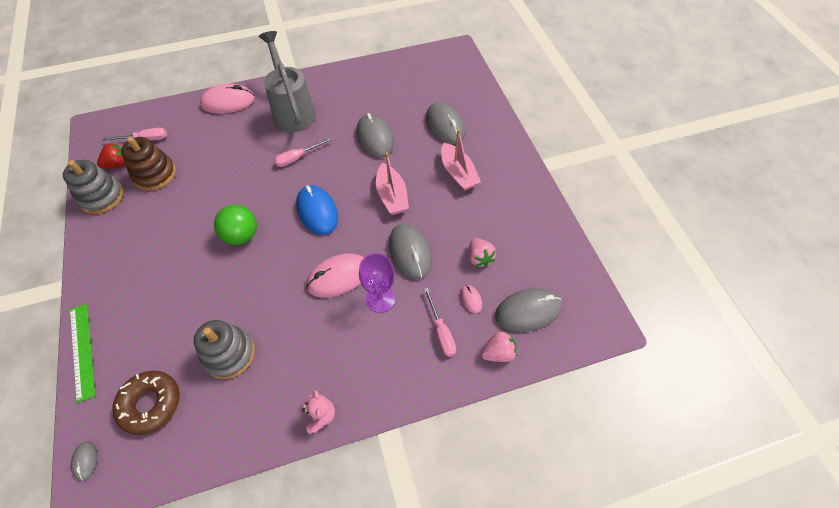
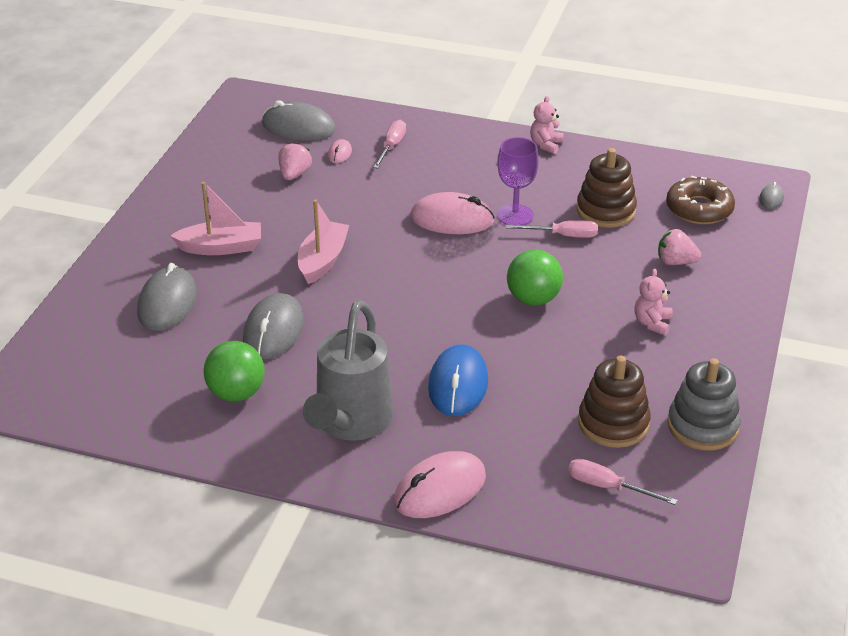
camera: 145 degrees left, 20 degrees down
(82, 350) = (761, 272): green ruler -> none
(118, 164) = (665, 465): red strawberry -> none
(154, 256) = (652, 323): none -> pink teddy bear
(228, 102) = (440, 489): pink mouse -> pink mouse turned 60 degrees counterclockwise
(229, 354) = (606, 211): grey stacking toy -> brown stacking toy
(298, 158) = (398, 353): pink screwdriver -> pink screwdriver (563, 235)
(317, 211) = (424, 284): blue mouse -> blue mouse (458, 385)
(360, 99) = (236, 393): none -> green ball
(380, 299) = (425, 187): purple goblet -> purple goblet (515, 215)
(410, 252) = (358, 206): grey mouse -> none
(458, 173) = (221, 247): pink boat -> pink boat turned 75 degrees clockwise
(498, 352) = (357, 118): pink strawberry -> pink strawberry (675, 262)

